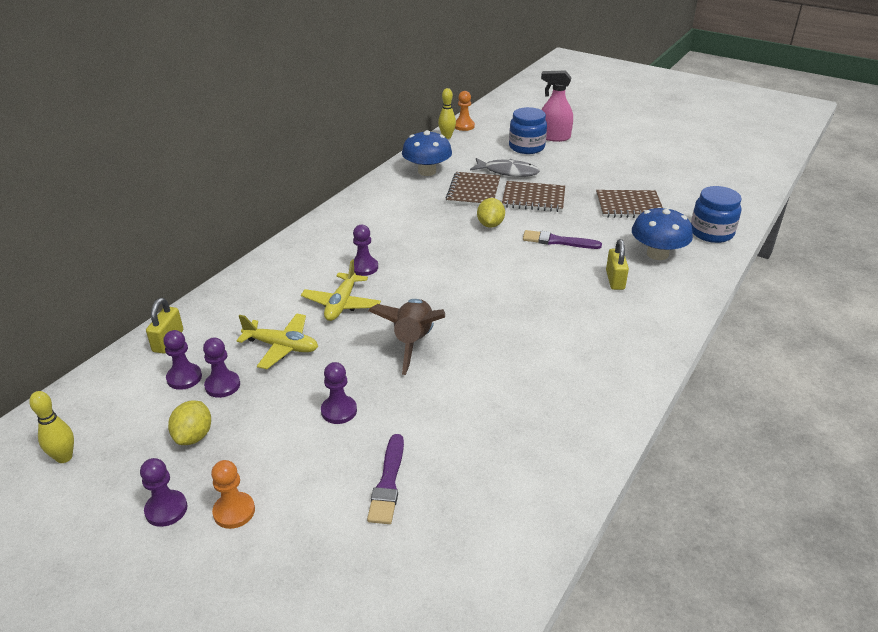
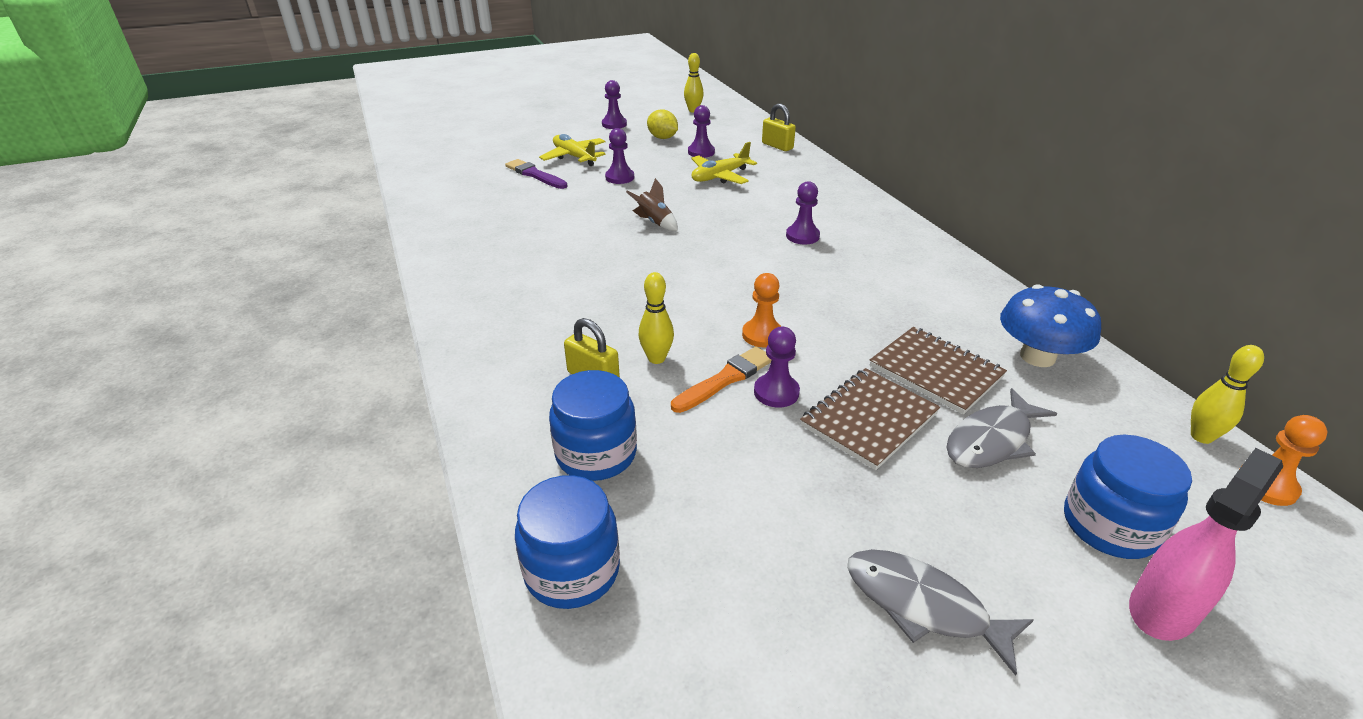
camera: 125 degrees right, 0 degrees up
(184, 378) = (726, 144): purple pawn -> purple pawn (776, 392)
(234, 511) = (585, 137): orange pawn -> orange pawn (762, 335)
(341, 304) = (750, 210): yellow plane -> yellow plane (574, 157)
(413, 343) = (654, 222): brown rocket -> brown rocket, size x0.57
(490, 224) = (821, 344): yellow lemon -> none
(558, 241) = (725, 379): purple brush -> orange brush
(571, 267) = (656, 358): none -> yellow bowling pin
(613, 169) = (923, 606): none -> grey fish
(629, 206) = (754, 520): brown notebook -> none
(657, 254) = (596, 454): blue mushroom -> blue jar

